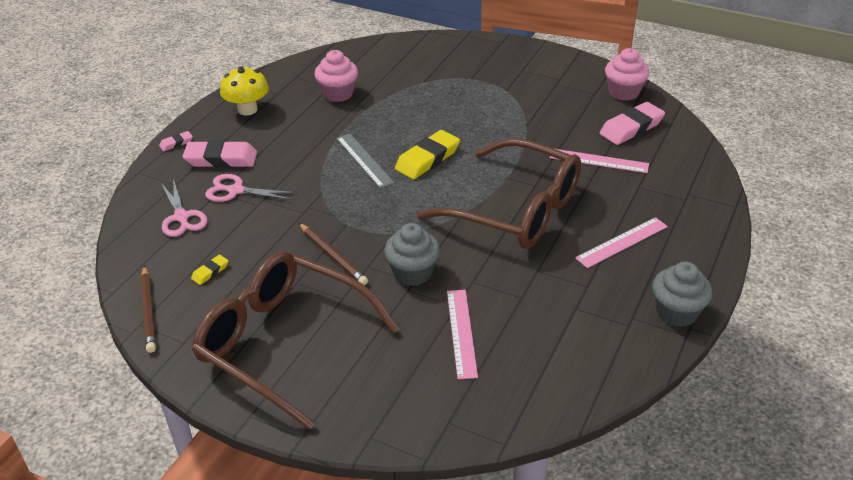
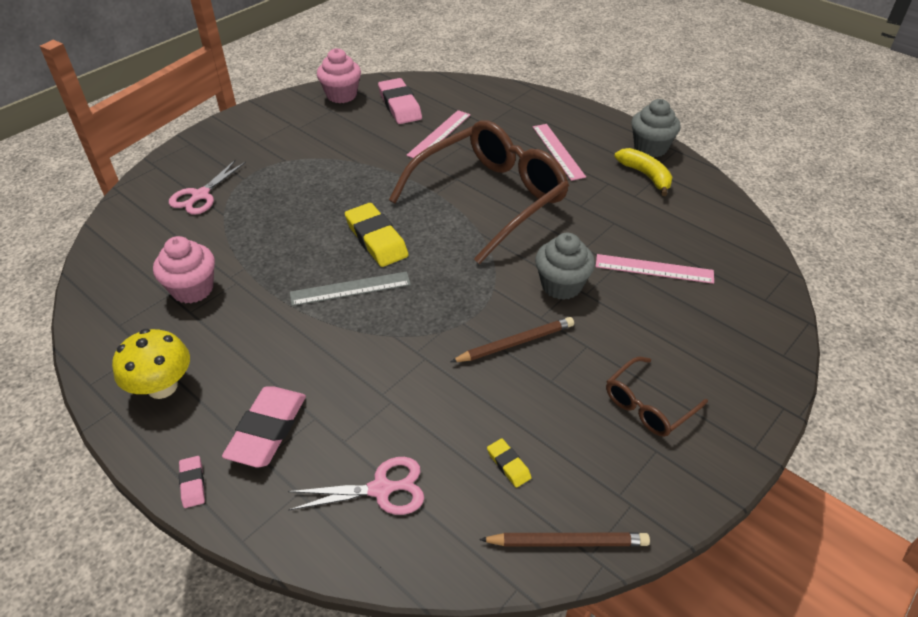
camera: 75 degrees left, 5 degrees up
(235, 191) = (349, 420): pink scissors -> pink scissors (200, 195)
(283, 343) = (648, 405): brown glasses -> brown glasses, size x0.45
(618, 313) = (645, 175): none -> yellow banana

